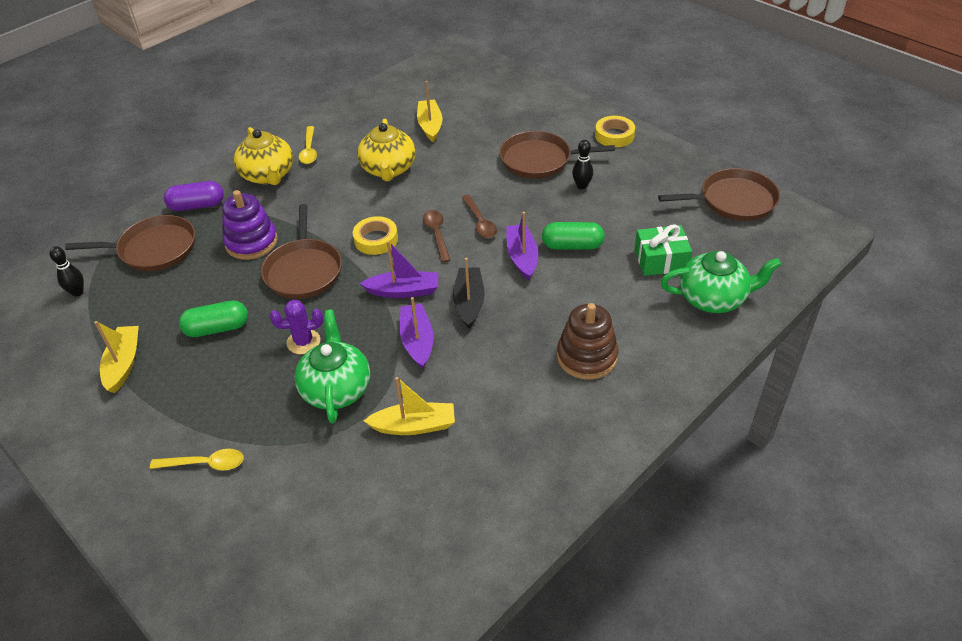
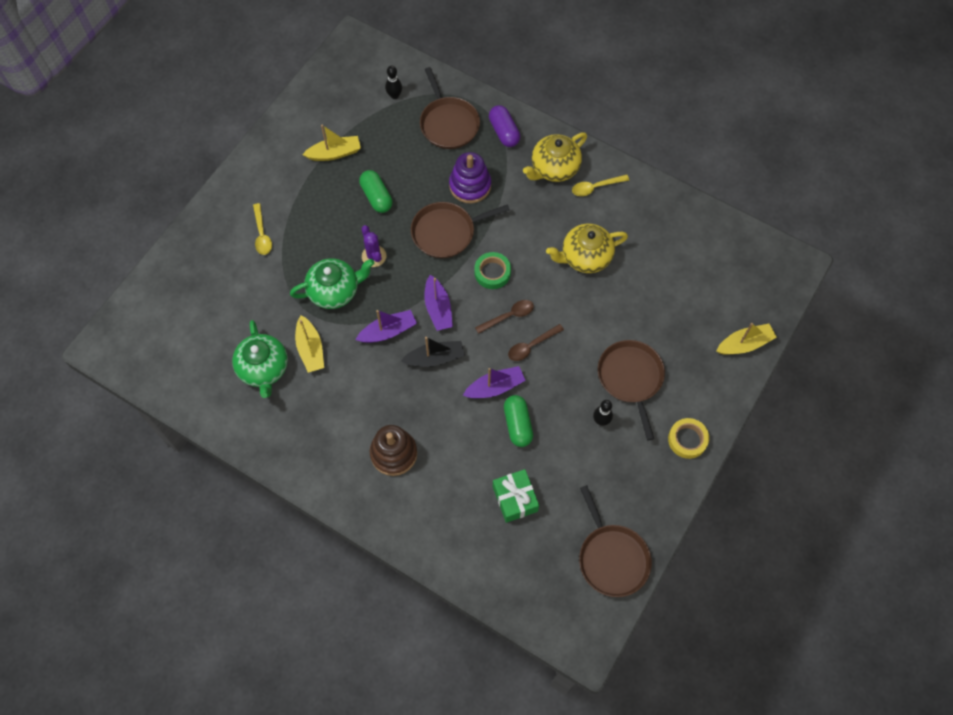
camera: 75 degrees right, 20 degrees up
(376, 239) = (492, 272): yellow tape -> green tape
(430, 126) = (658, 274): yellow boat -> yellow boat (744, 344)
(713, 298) = (476, 545): green teapot -> green teapot (263, 369)

